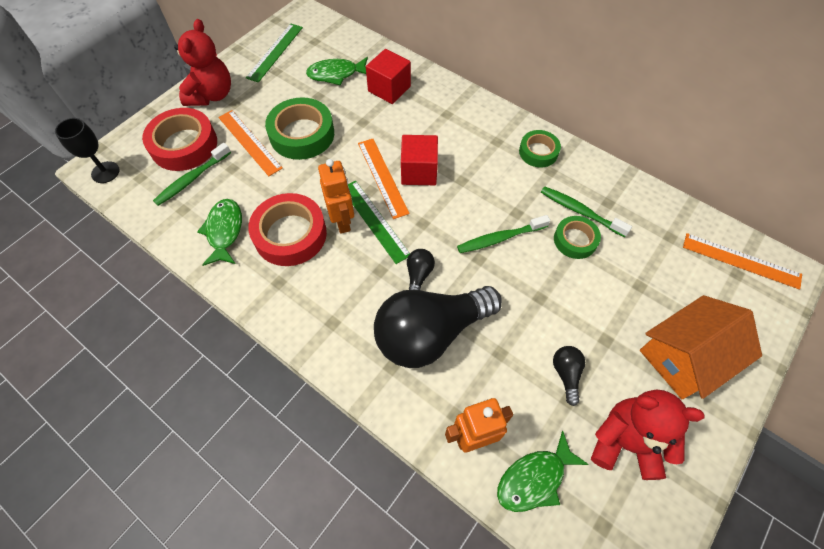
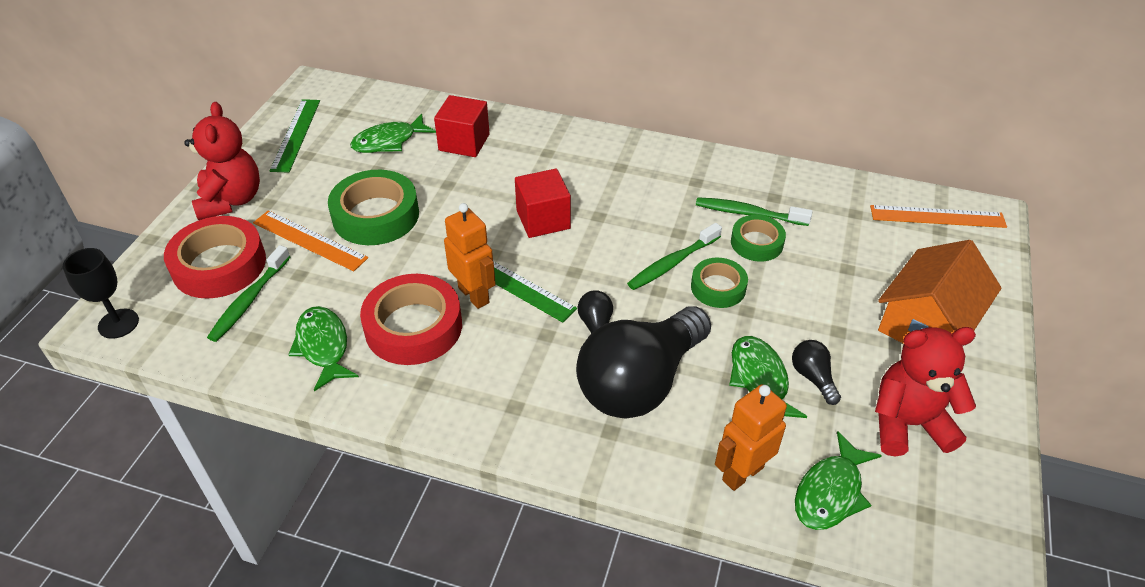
camera: 20 degrees left, 15 degrees down
(382, 177) = (501, 236): orange ruler -> none
(523, 362) = (759, 379): none -> green fish
(538, 152) = (673, 166): green tape -> green tape (718, 287)

